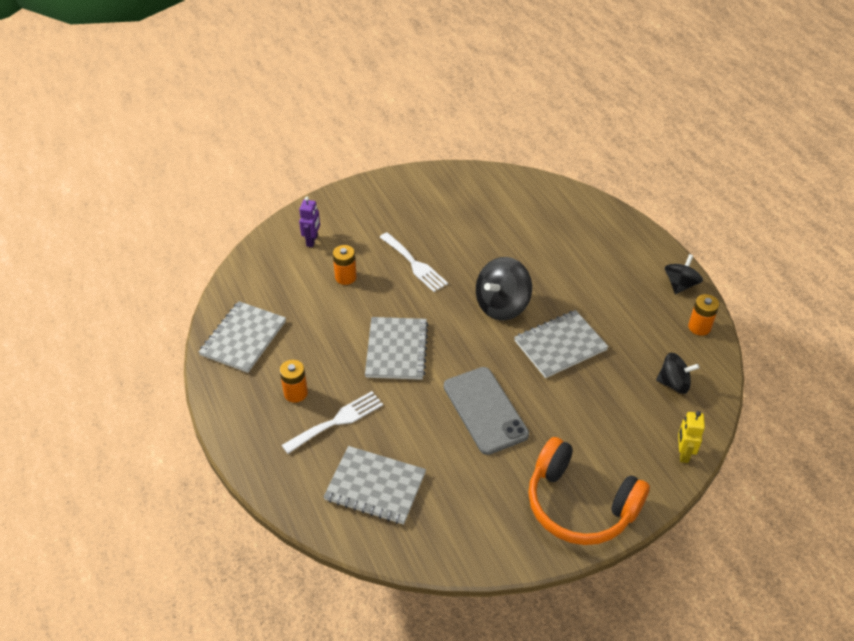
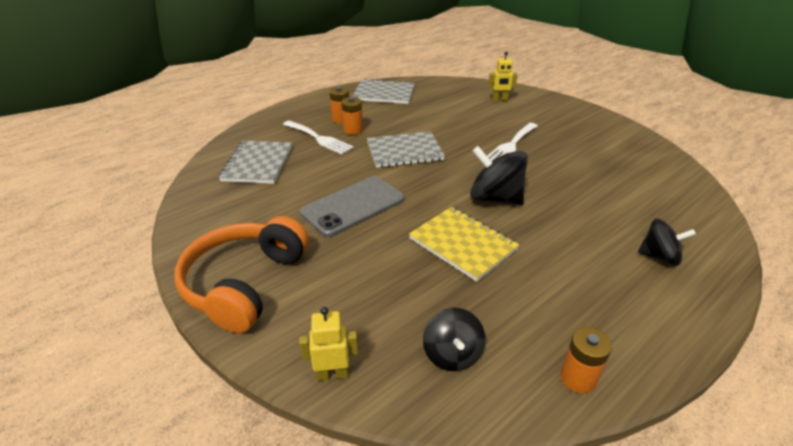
camera: 75 degrees right, 10 degrees down
(312, 241) = (499, 100): purple robot -> yellow robot
(345, 277) = (471, 118): orange battery -> orange battery (353, 130)
(560, 345) = (462, 244): grey notebook -> yellow notebook
(680, 285) = (649, 348): black spinning top -> black spinning top (659, 256)

